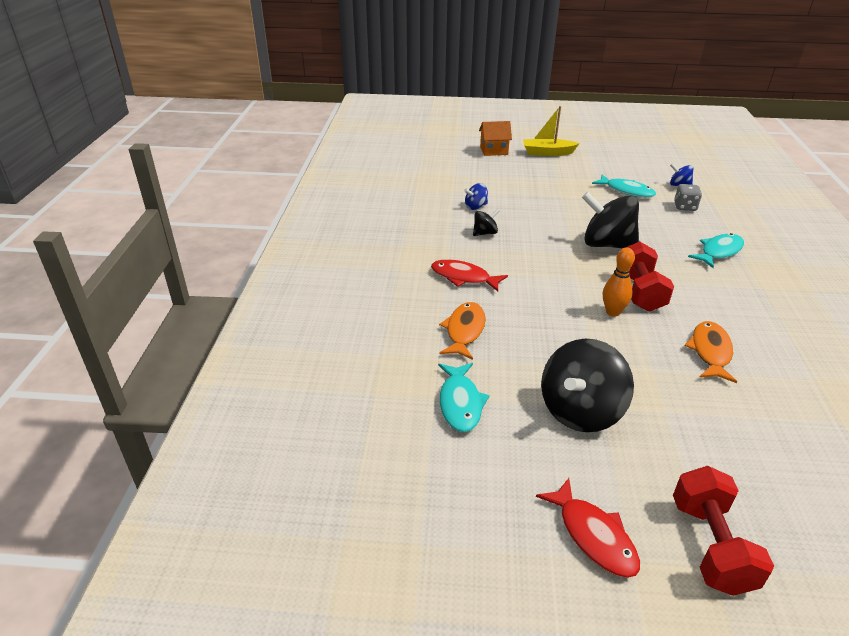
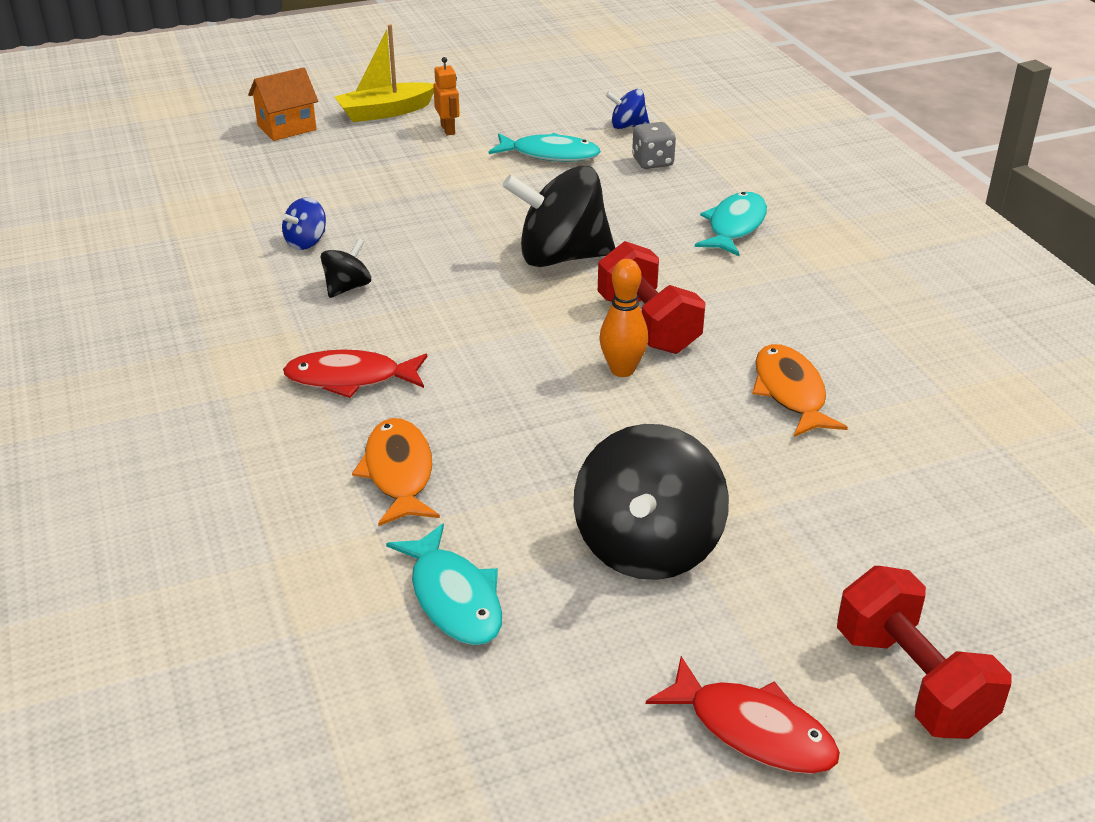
camera: 25 degrees left, 0 degrees up
(576, 167) = (448, 130): none -> orange robot

